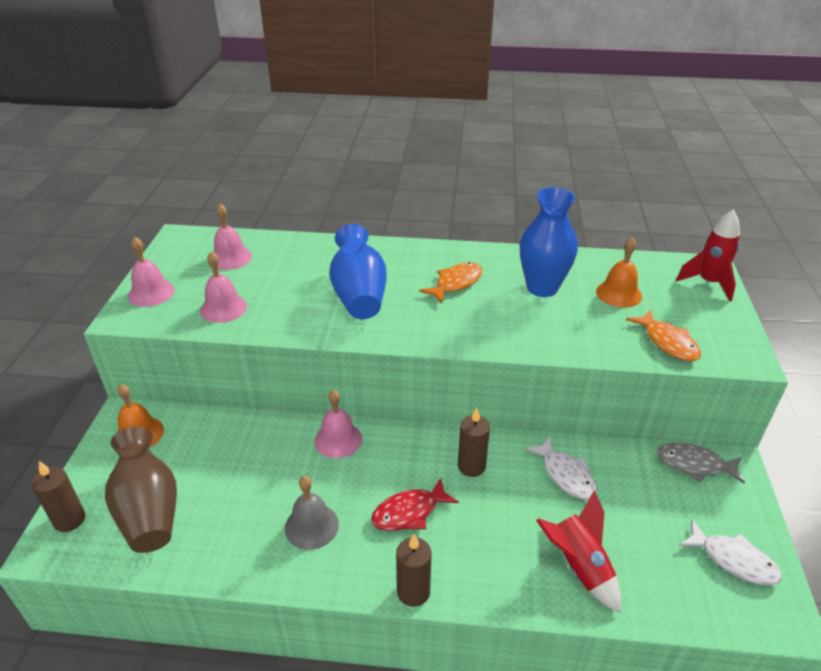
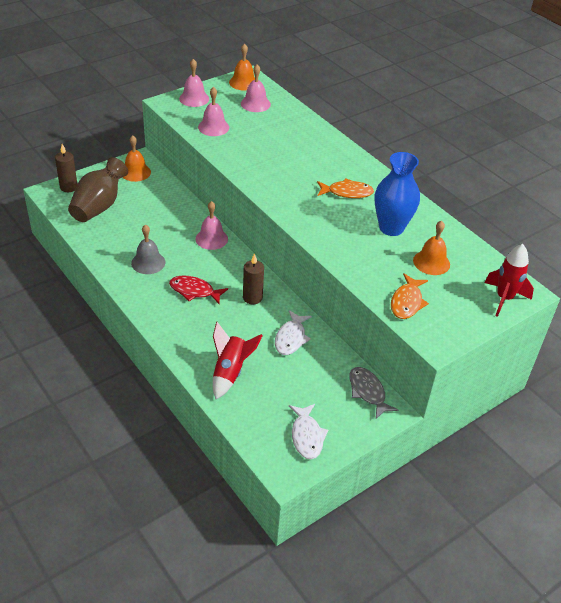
camera: 45 degrees right, 5 degrees up
(183, 245) = (243, 82): none -> orange bell
(359, 295) = (286, 164): blue vase -> none
(413, 592) = (149, 318): brown candle -> none

